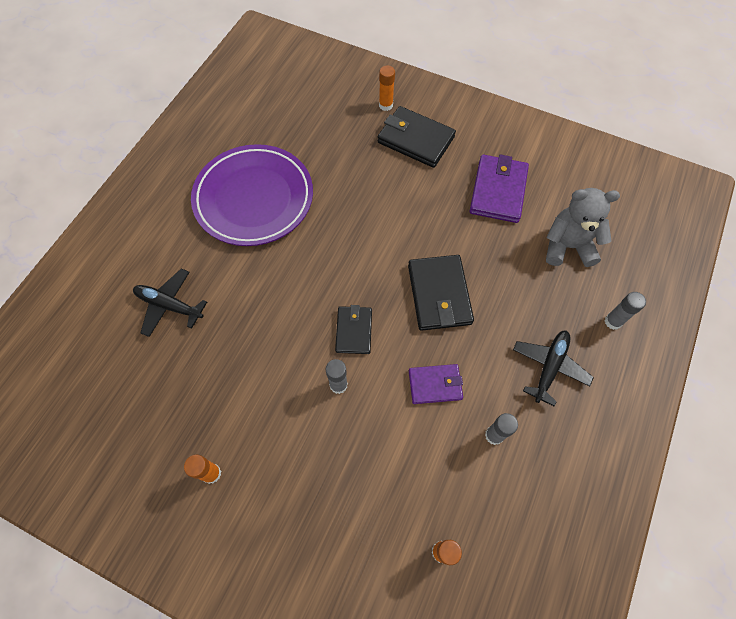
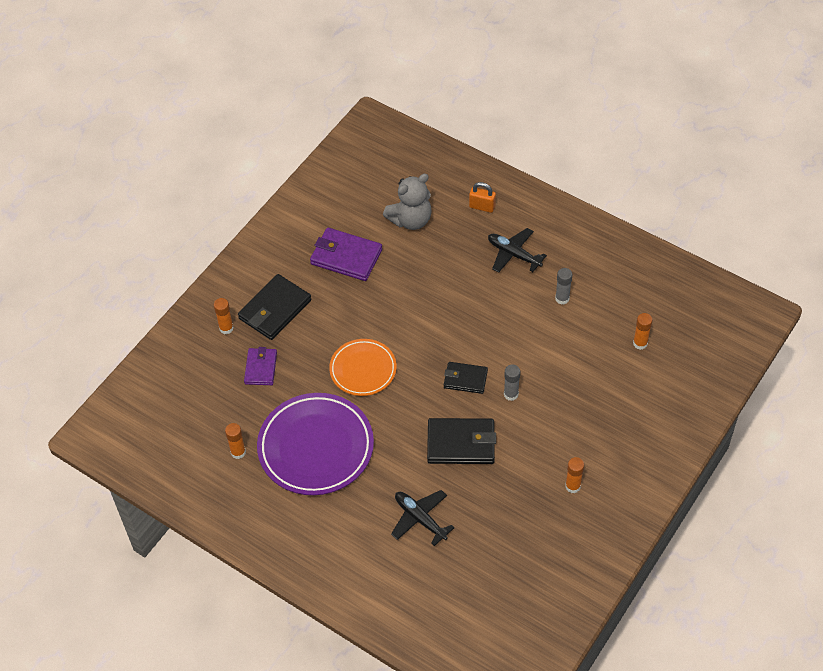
camera: 80 degrees left, 10 degrees down
(169, 305) = (420, 518): black plane -> black plane turned 105 degrees clockwise
(245, 137) = (238, 452): none -> orange glue stick
(353, 227) = (363, 369): none -> orange plate
(435, 385) = (519, 329): purple wallet -> purple wallet (261, 368)
(439, 294) = (441, 315): black wallet -> black wallet (461, 443)
(568, 246) = (410, 220): grey teddy bear -> grey teddy bear turned 135 degrees counterclockwise
(613, 321) = (482, 207): grey glue stick -> orange padlock

